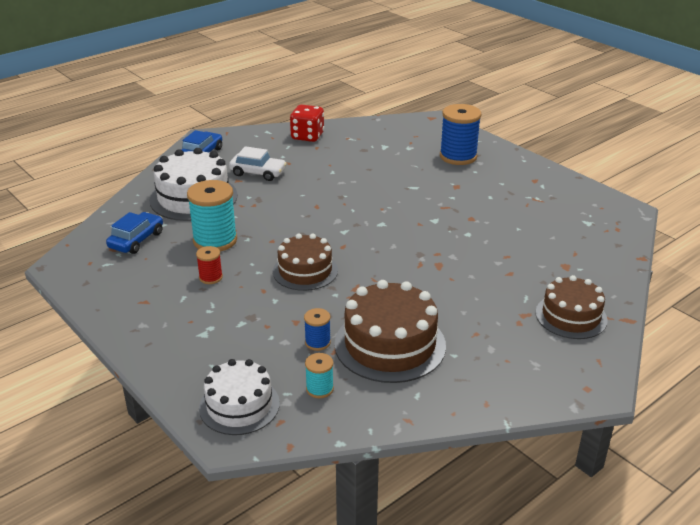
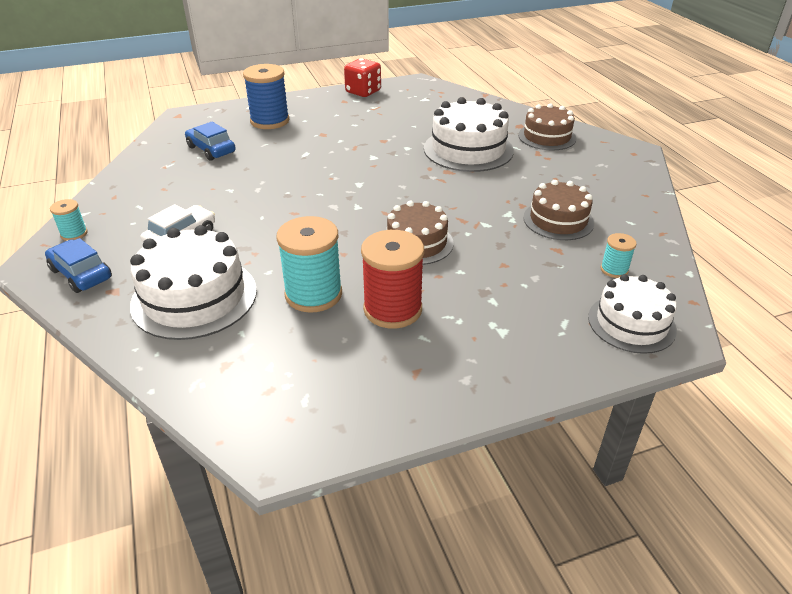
camera: 70 degrees left, 5 degrees up
(136, 240) = (262, 363): blue car -> blue car (211, 149)
(211, 277) = (392, 309): red spool -> red spool, size x2.01
(242, 137) = (74, 234): none -> turquoise spool
(307, 136) = (130, 189): red dice -> red dice (363, 92)
(317, 342) = (543, 258): blue spool -> none
(390, 344) = (558, 220): brown cake -> brown cake, size x0.66
(494, 269) = (468, 149): none -> white cake

